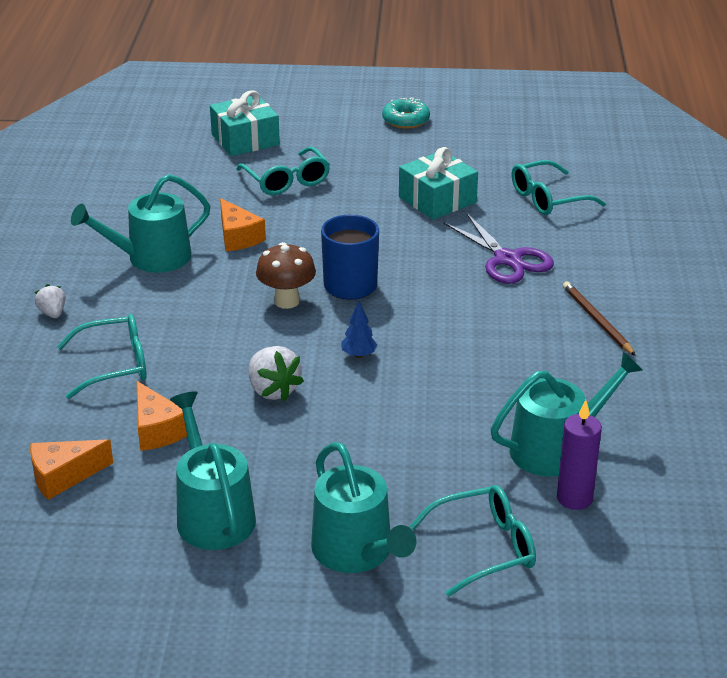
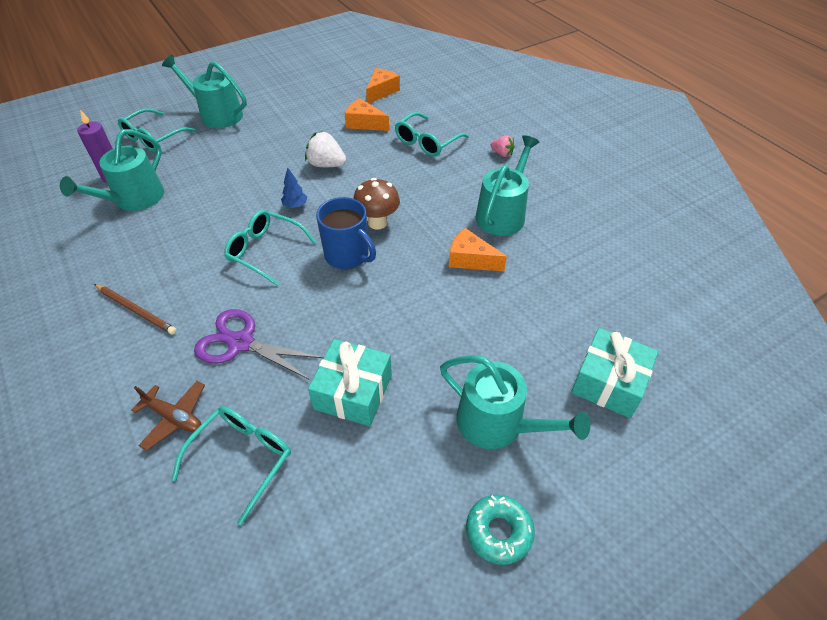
camera: 145 degrees right, 15 degrees up
(52, 313) = (502, 154): white strawberry -> pink strawberry
(213, 514) = (297, 103): turquoise watering can -> turquoise watering can (497, 424)
(287, 181) = (506, 343): turquoise glasses -> turquoise glasses (265, 251)
(590, 236) = (174, 418): none -> brown plane

